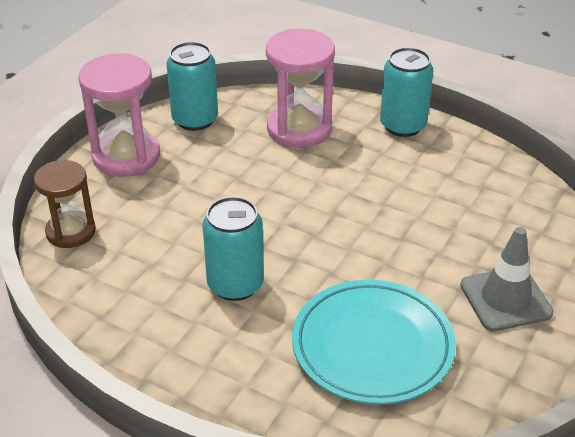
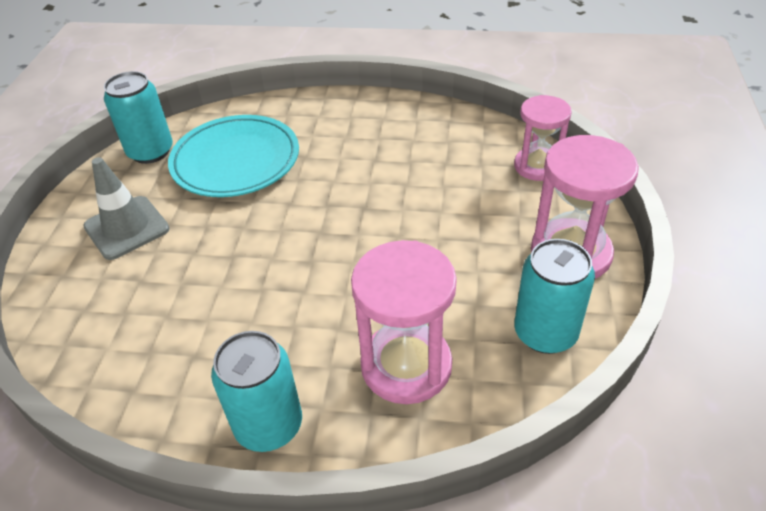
camera: 160 degrees right, 5 degrees up
(71, 232) = (537, 166): brown hourglass -> pink hourglass
(235, 284) = (365, 170): turquoise can -> turquoise can (151, 152)

